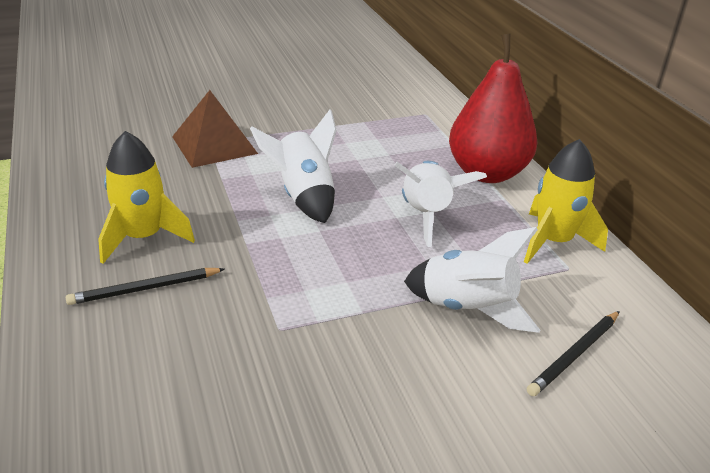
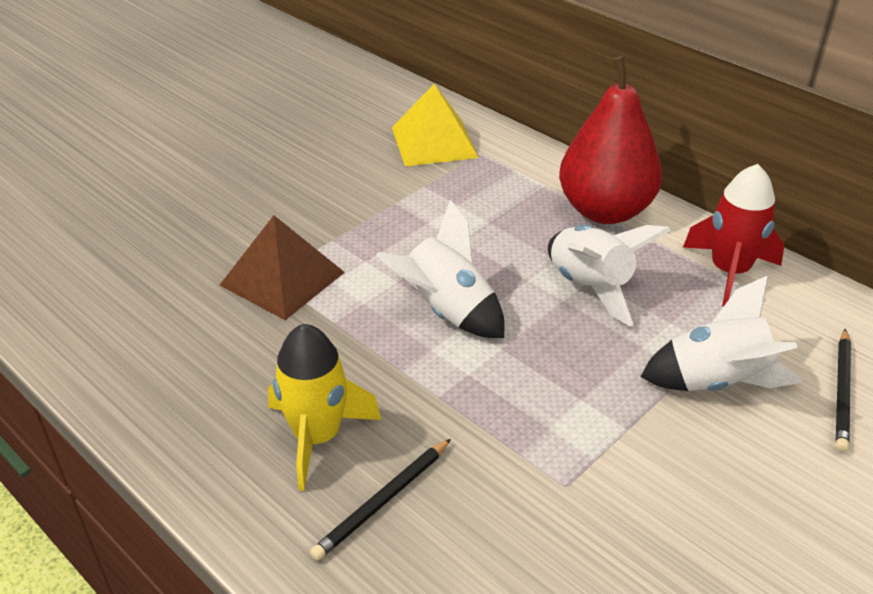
camera: 25 degrees left, 5 degrees up
(397, 99) = (434, 142): none -> yellow pyramid
(553, 242) = (729, 272): yellow rocket -> red rocket

